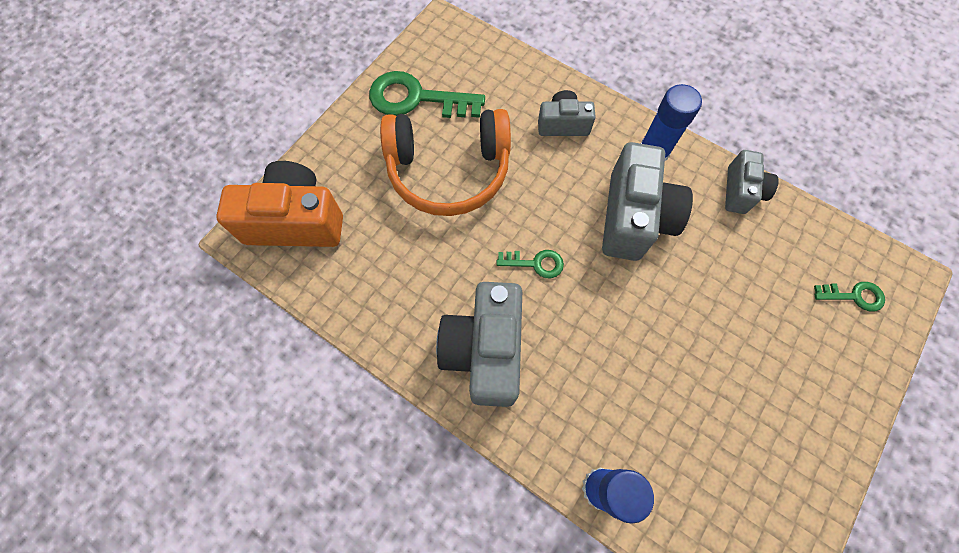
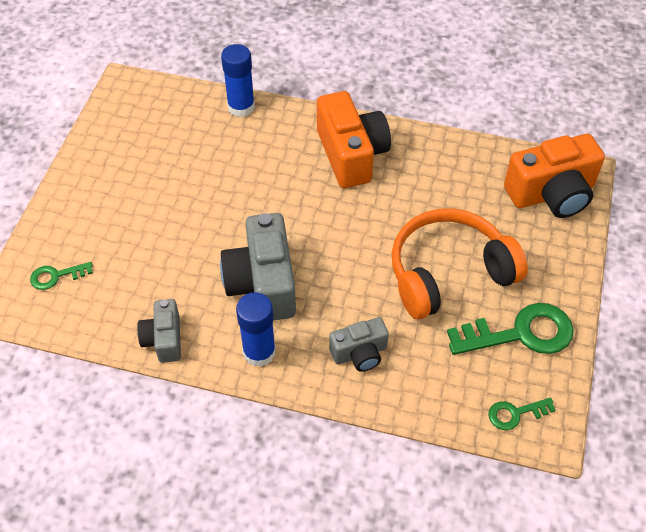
camera: 160 degrees right, 15 degrees down
(484, 351) = (351, 154): grey camera -> orange camera
(535, 263) = (336, 222): green key -> green key (515, 414)

